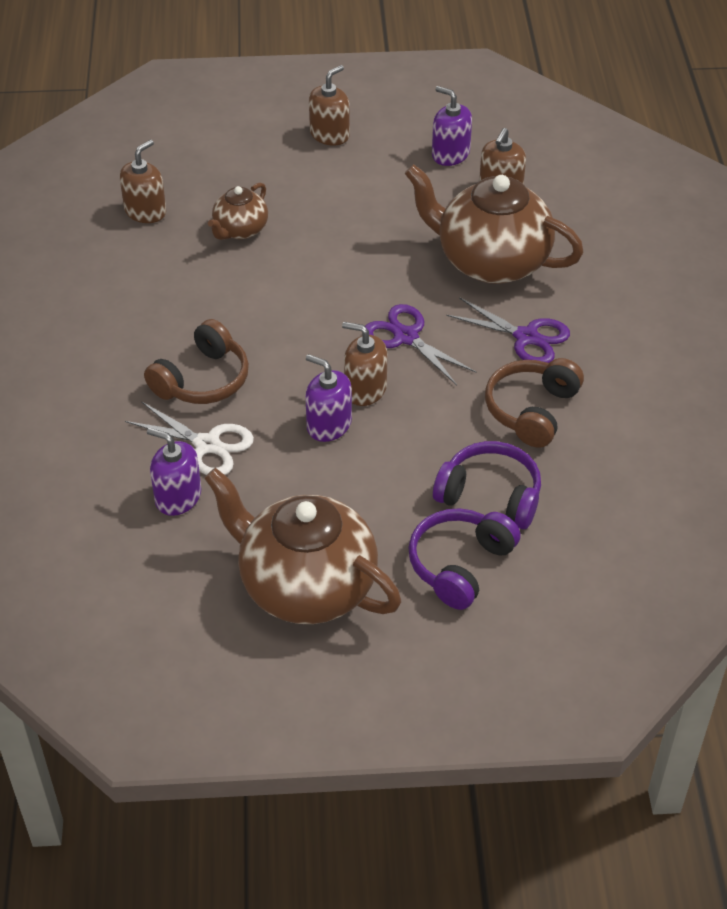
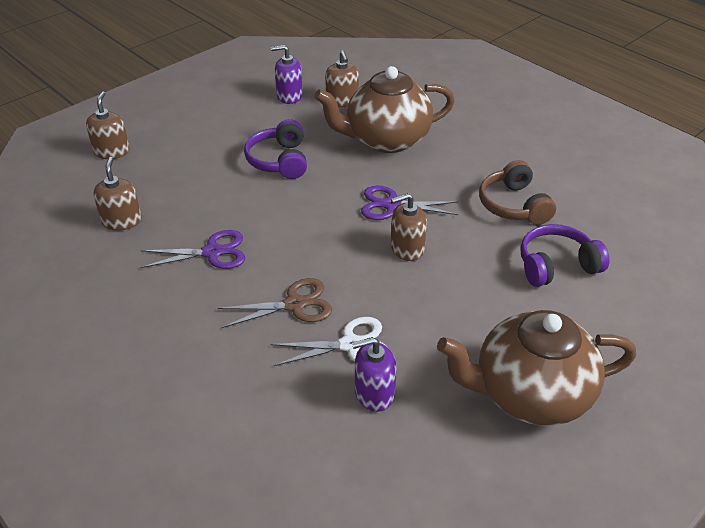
camera: 40 degrees left, 5 degrees down
(202, 380) = (295, 304): brown headphones -> brown scissors
(240, 230) = (206, 199): brown teapot -> none
(329, 135) = (200, 118): brown soap dispenser -> brown soap dispenser (112, 151)
(329, 425) = (412, 283): purple soap dispenser -> none
(460, 565) = (595, 316): purple headphones -> purple headphones (279, 160)
(526, 337) = (458, 168): purple scissors -> purple scissors (212, 252)

